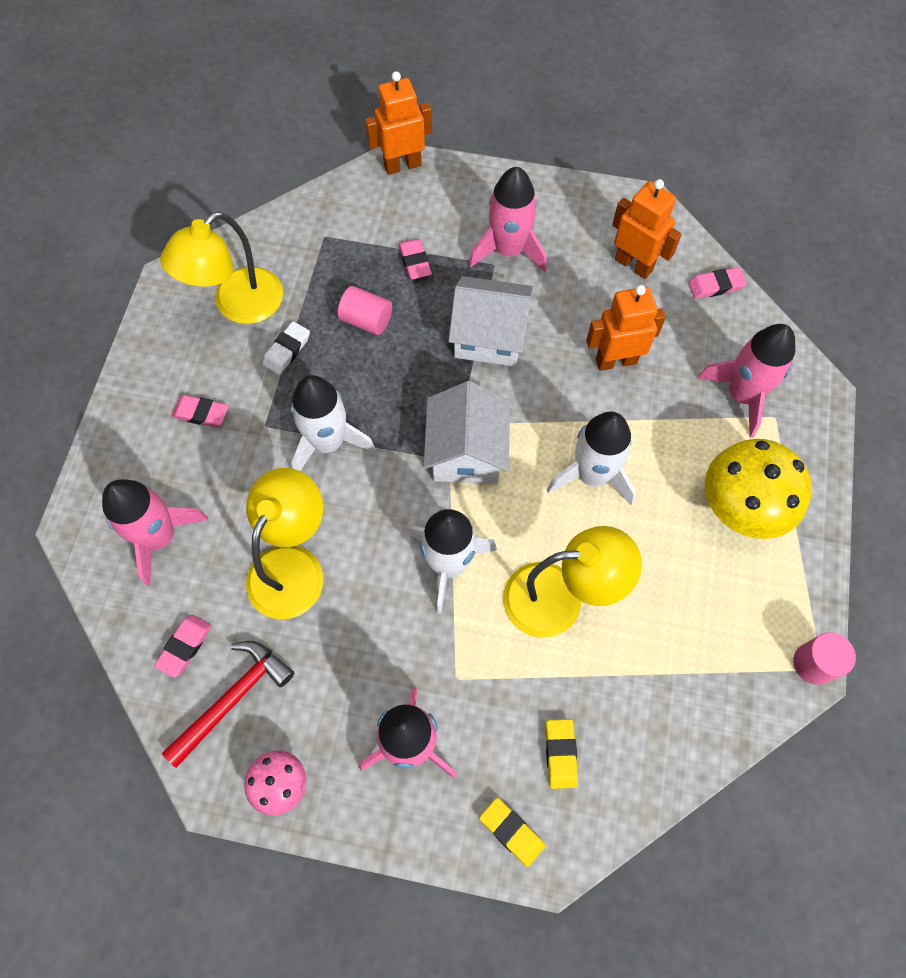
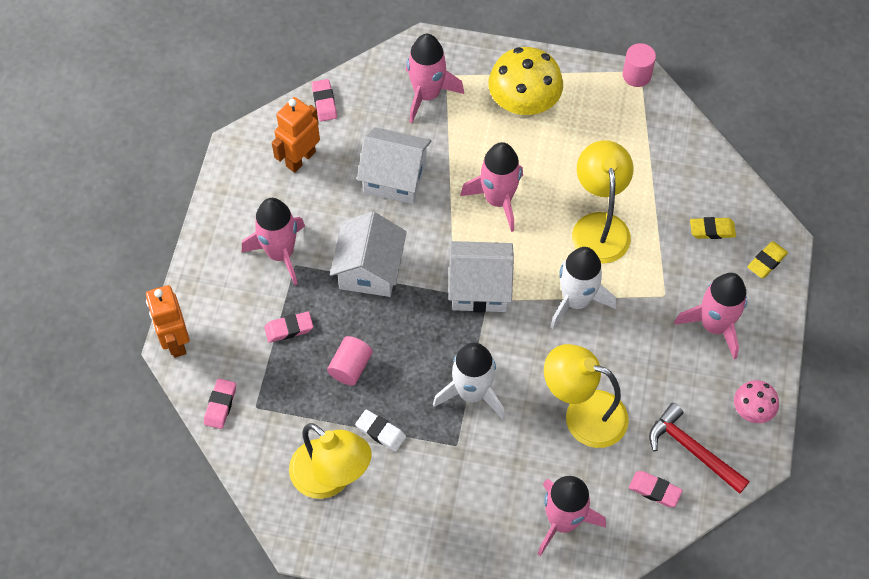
camera: 90 degrees left, 5 degrees down
(201, 413) = (444, 499): pink eraser -> pink eraser (220, 405)
(592, 475) = (498, 200): white rocket -> pink rocket
(616, 361) = (395, 178): orange robot -> white house

